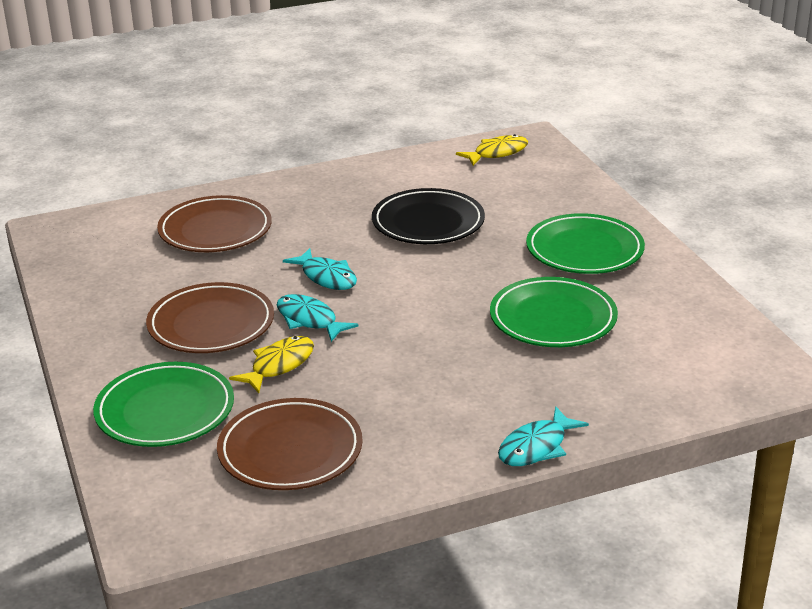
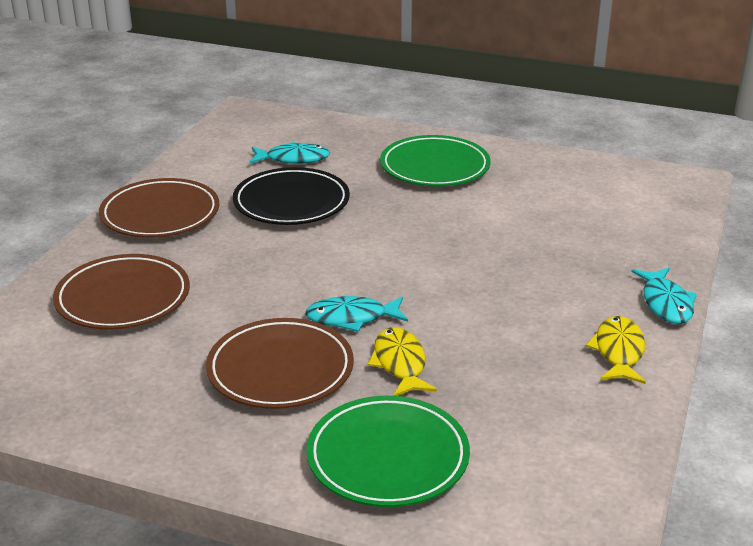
camera: 50 degrees left, 0 degrees up
(290, 450) = (538, 415): brown plate -> brown plate (160, 214)
(326, 277) = (297, 280): turquoise fish -> turquoise fish (293, 159)
(497, 153) = (240, 132): yellow fish -> yellow fish (618, 351)
(553, 318) = (507, 220): green plate -> none

